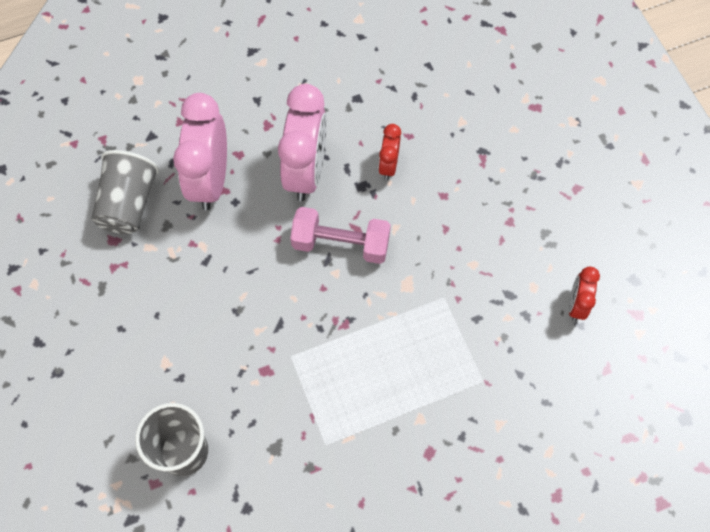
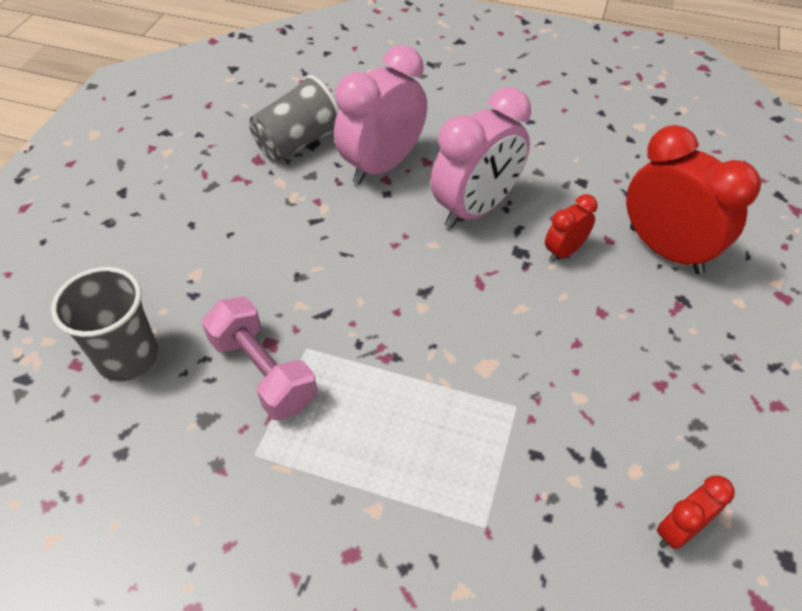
camera: 40 degrees right, 15 degrees down
(341, 244) = (451, 286): pink dumbbell -> pink dumbbell (263, 372)
(447, 119) = (665, 250): none -> red clock

